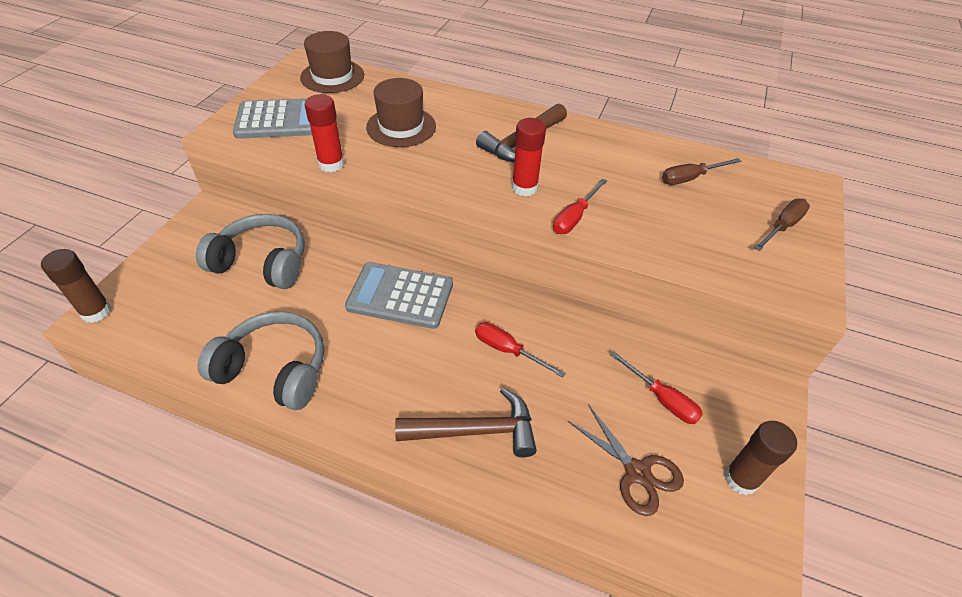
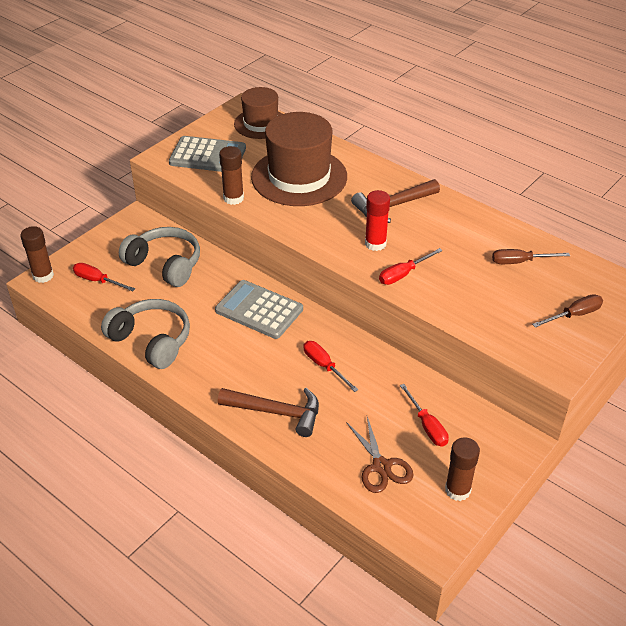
camera: 20 degrees right, 5 degrees down
(176, 302) = (97, 281): none -> red screwdriver
(331, 164) = (233, 198): red glue stick -> brown glue stick
(401, 127) = (299, 177): brown hat -> brown hat, size x1.66

